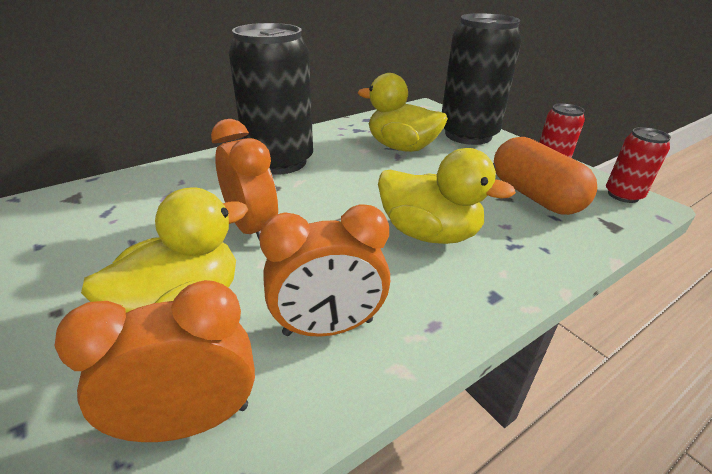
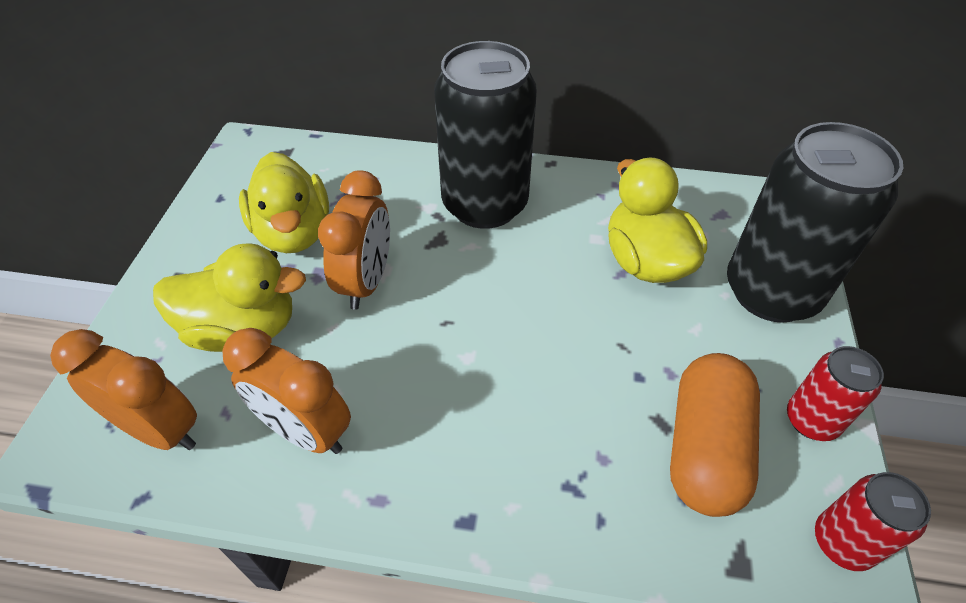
camera: 45 degrees right, 15 degrees up
(429, 233) = (506, 405): yellow duck -> yellow duck (294, 232)

